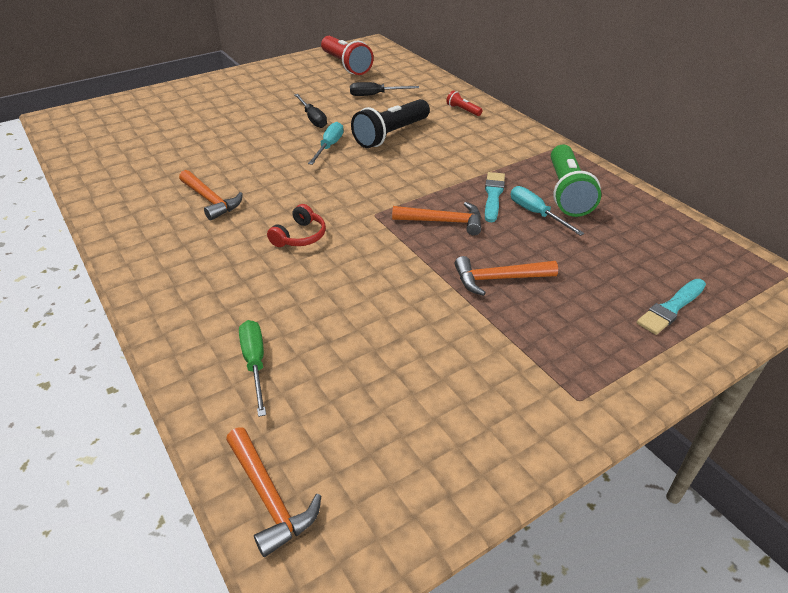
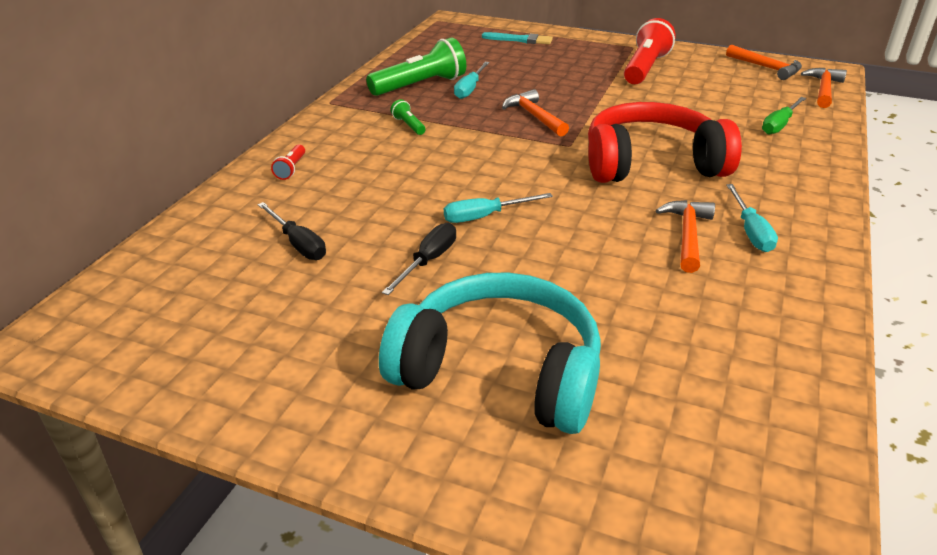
camera: 125 degrees left, 5 degrees down
(175, 226) = (750, 231): none -> turquoise screwdriver
(217, 109) = (499, 372): none -> turquoise headphones
(300, 236) = (651, 164): red headphones -> red headphones, size x2.43
(345, 65) = (187, 324): red flashlight -> red flashlight (645, 68)
(391, 135) = (408, 190): black flashlight -> none
(486, 163) = (409, 125): none -> green flashlight
(493, 195) = (464, 109): turquoise brush -> none
(499, 279) = (571, 83): orange hammer -> orange hammer (766, 68)

